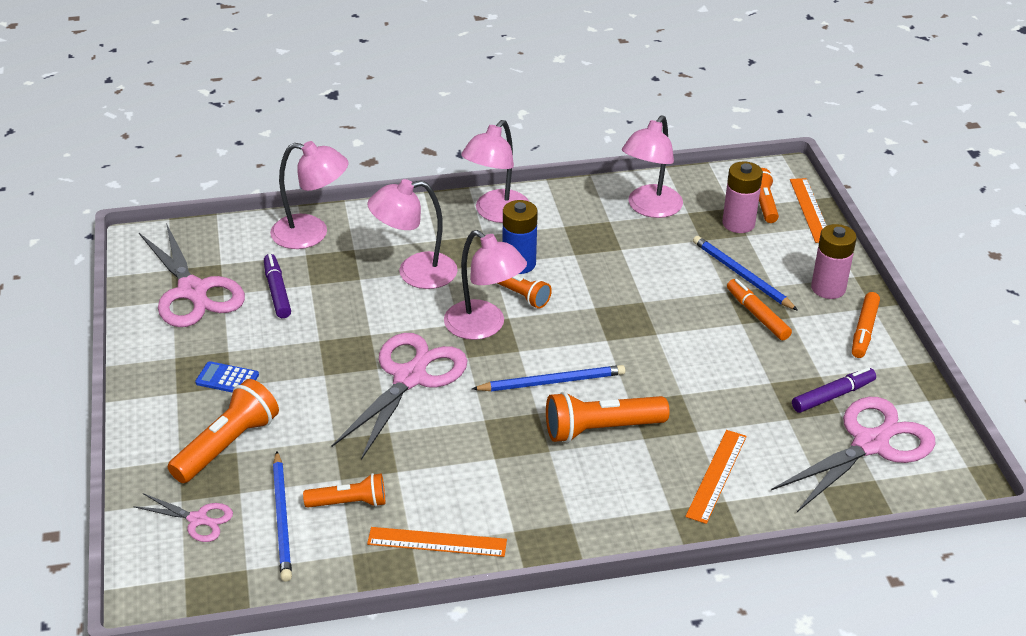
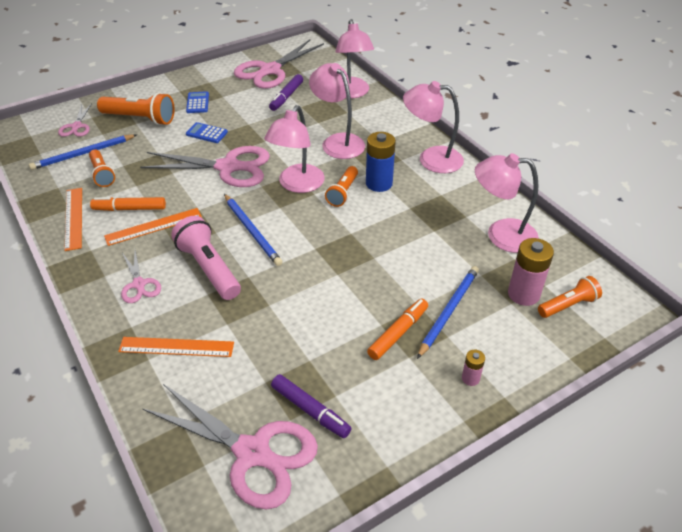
camera: 70 degrees right, 5 degrees up
(277, 291) = (286, 97): purple marker -> purple marker turned 150 degrees clockwise
(315, 383) = (206, 133): none -> blue calculator
(601, 429) = (209, 268): orange flashlight -> pink flashlight
(602, 493) = (139, 284): none -> pink scissors
(810, 210) = (587, 342): orange ruler -> orange ruler (153, 226)
(828, 288) = (470, 378): pink battery -> pink battery, size x0.51
(864, 331) = (421, 419): orange marker -> orange marker (129, 209)

